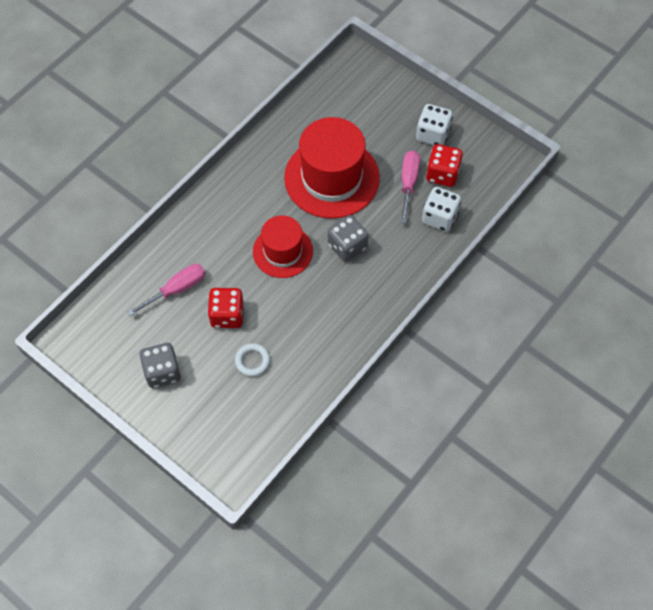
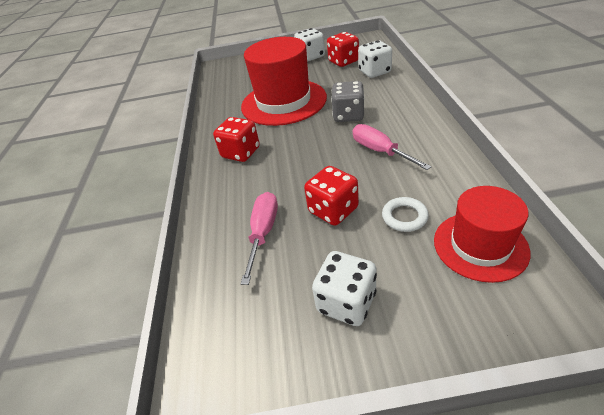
camera: 40 degrees left, 20 degrees down
(162, 372) = (346, 302): grey dice -> white dice
(240, 205) = (241, 153): none -> red dice
(282, 251) = (311, 148): red hat -> red hat (480, 245)
(408, 183) = (332, 75): pink screwdriver -> pink screwdriver (380, 151)

